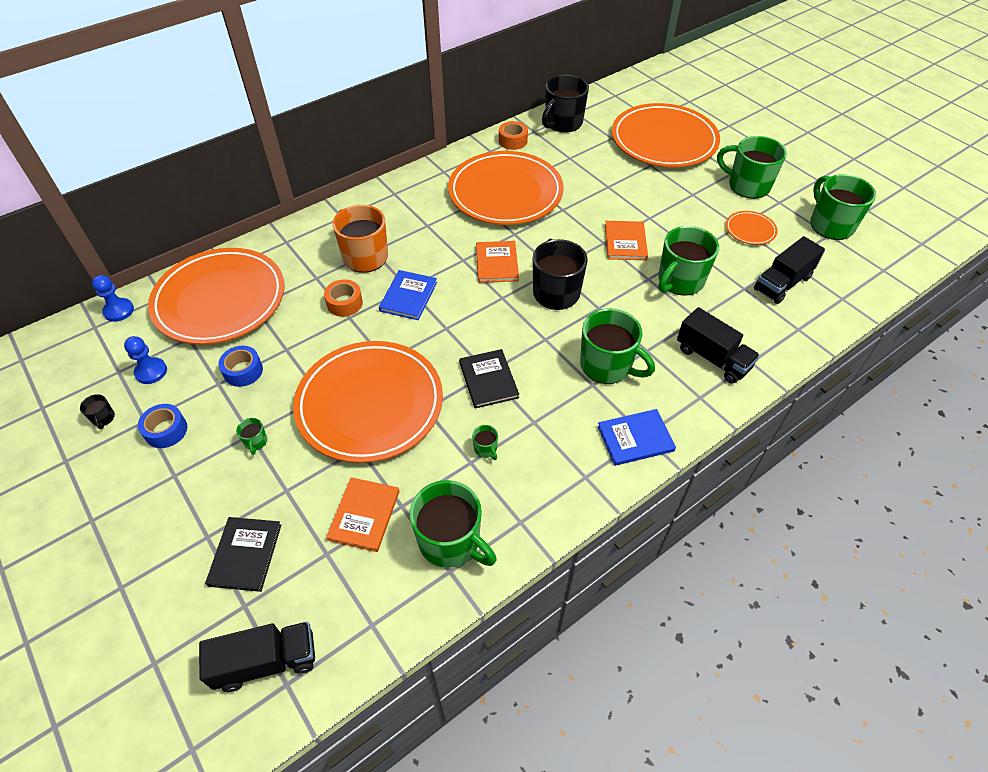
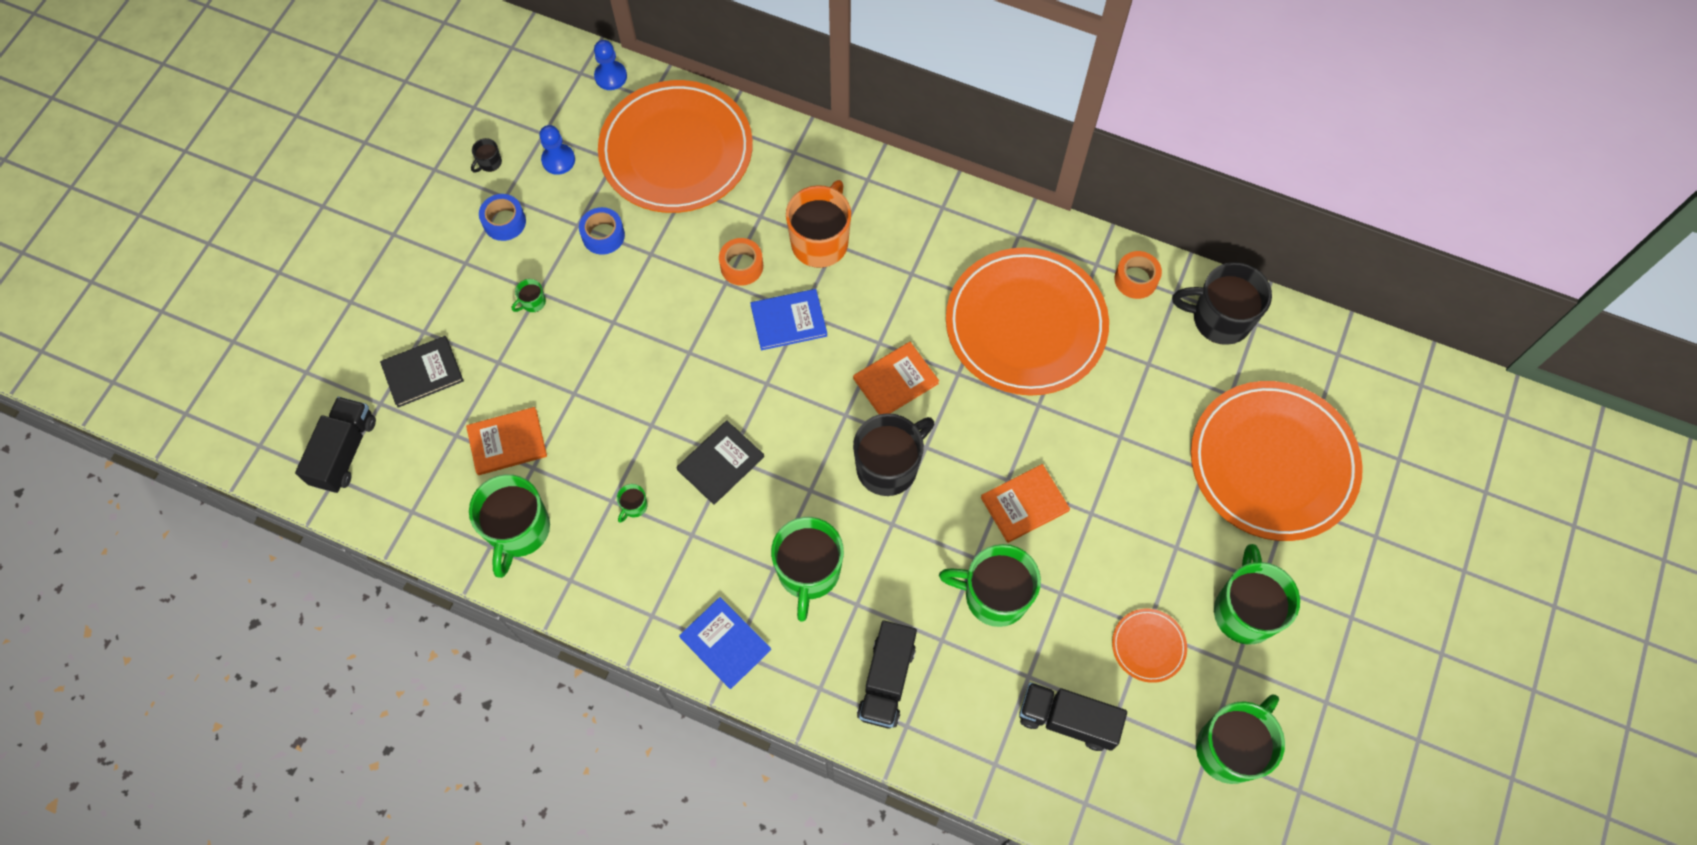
camera: 60 degrees right, 15 degrees up
(266, 662) = (344, 452): black truck -> black truck turned 120 degrees counterclockwise
(370, 404) = (628, 371): orange plate -> none

